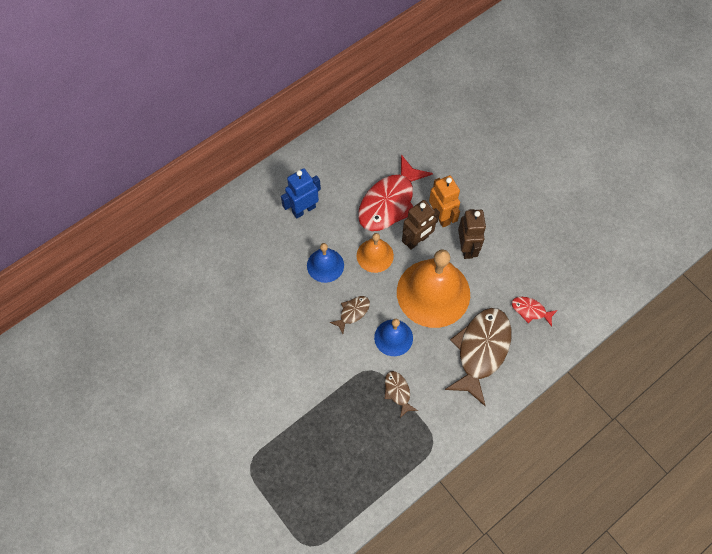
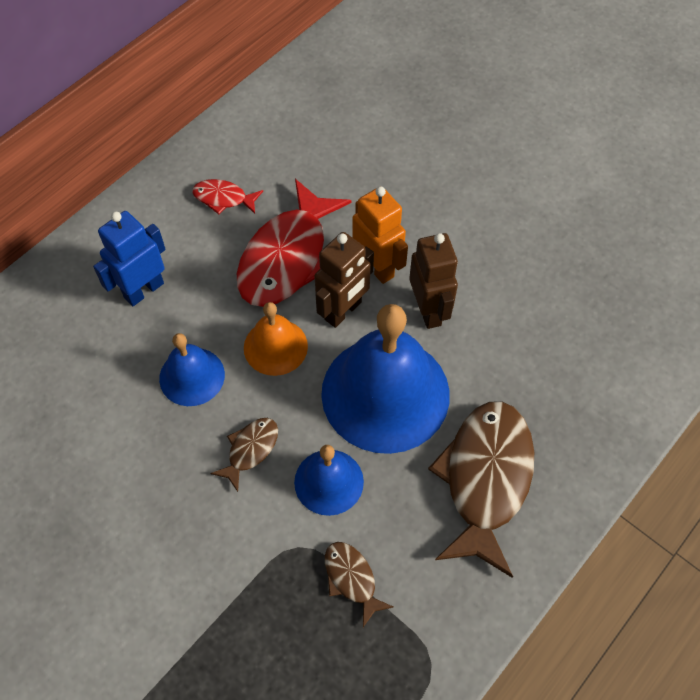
camera: 10 degrees left, 5 degrees down
(433, 293) = (385, 393): orange bell -> blue bell
(530, 310) = (555, 397): red fish -> red fish (223, 198)

